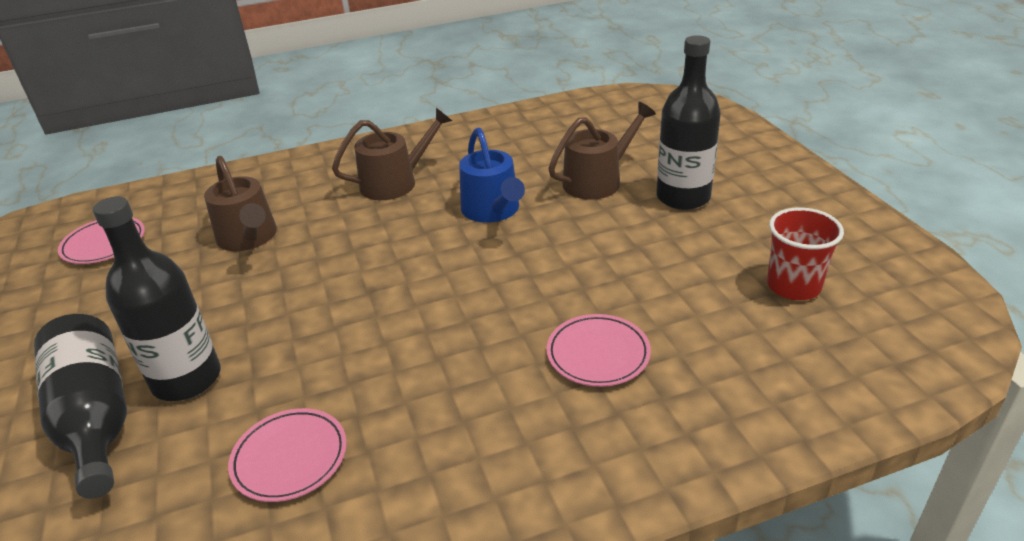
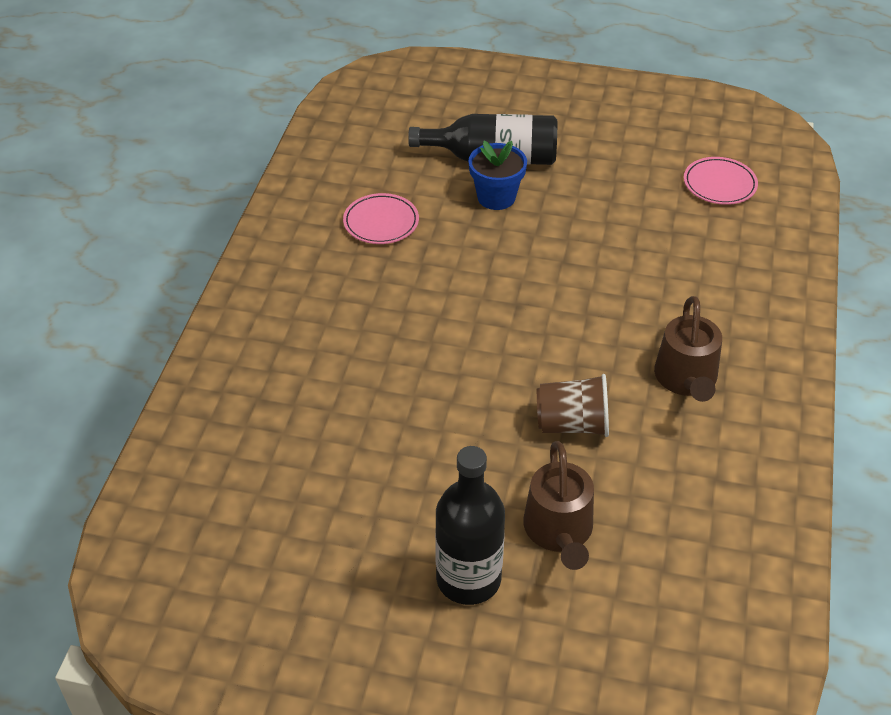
camera: 120 degrees right, 10 degrees up
(187, 379) = (496, 197): black bottle -> blue flower pot
(249, 238) = (660, 261): brown watering can -> none
(493, 210) = (572, 424): blue watering can -> brown cup
(598, 354) = (327, 390): pink plate -> none
(793, 286) = (276, 556): red cup -> none

